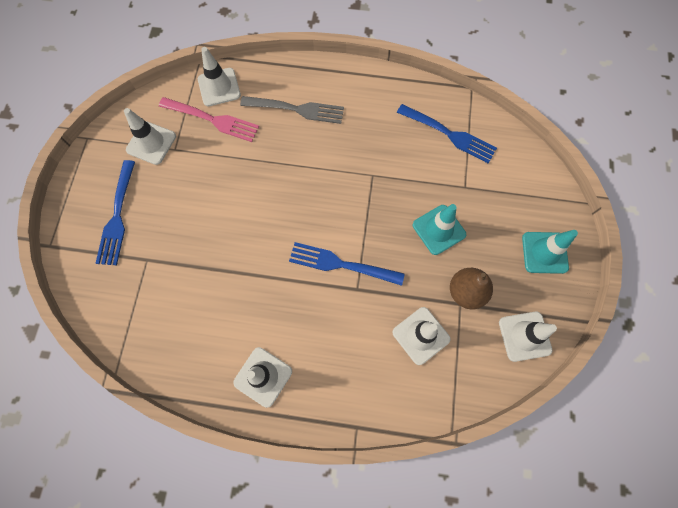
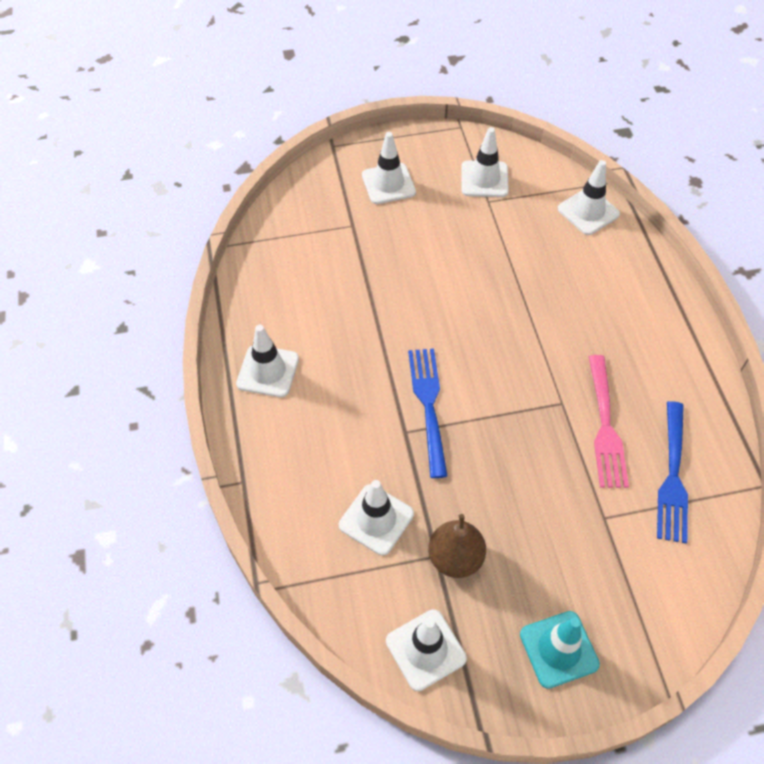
camera: 70 degrees right, 15 degrees down
(117, 216) = (388, 184): blue fork -> white traffic cone
(212, 120) = (543, 220): pink fork -> pink fork (604, 425)
(296, 109) = (605, 294): grey fork -> none
(439, 229) = (526, 501): turquoise traffic cone -> none

